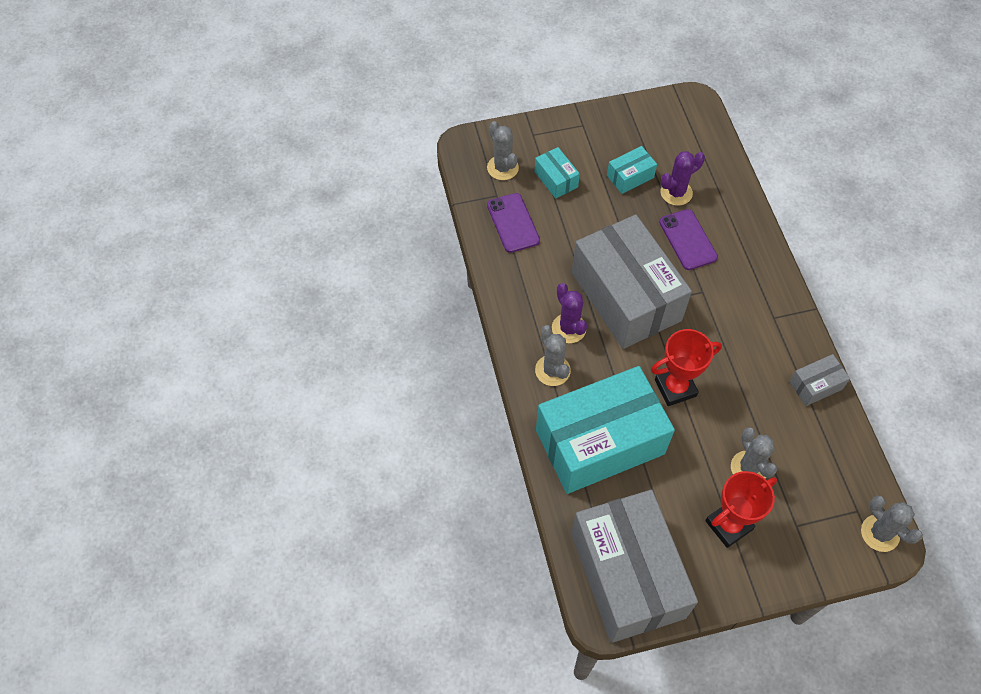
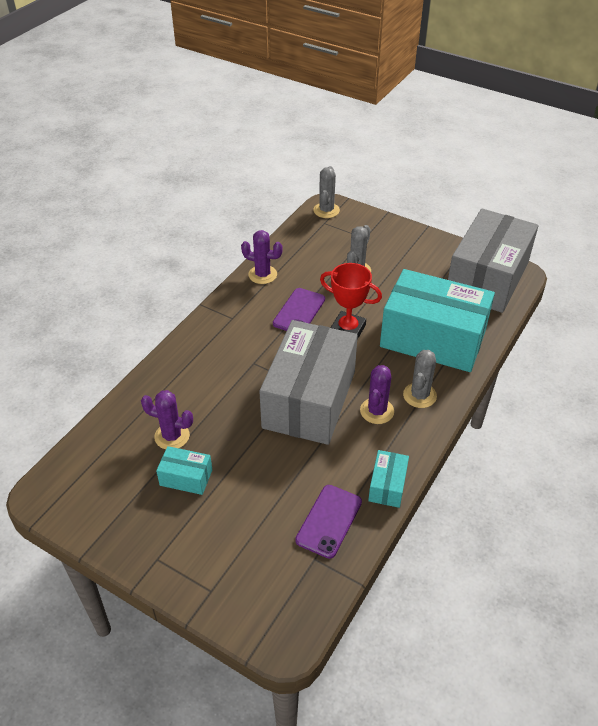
camera: 135 degrees left, 15 degrees down
(502, 168) = (279, 581): grey cactus -> none
(556, 179) = (246, 528): turquoise box -> turquoise box (387, 486)
(688, 240) = (214, 399): purple phone -> purple phone (299, 311)
(729, 525) = (402, 259): red trophy -> none
(815, 385) = (262, 275): grey box -> purple cactus

